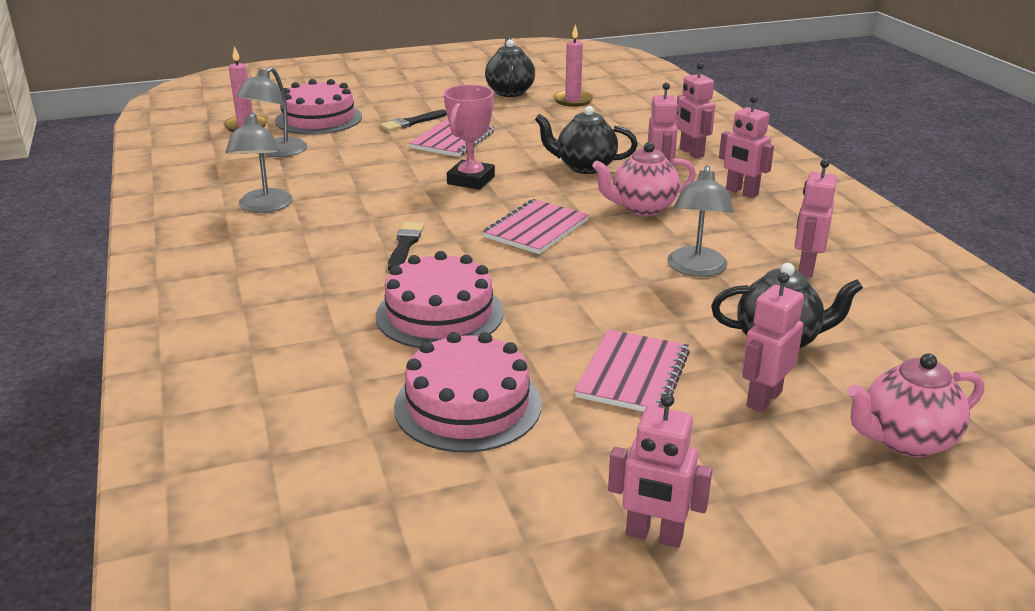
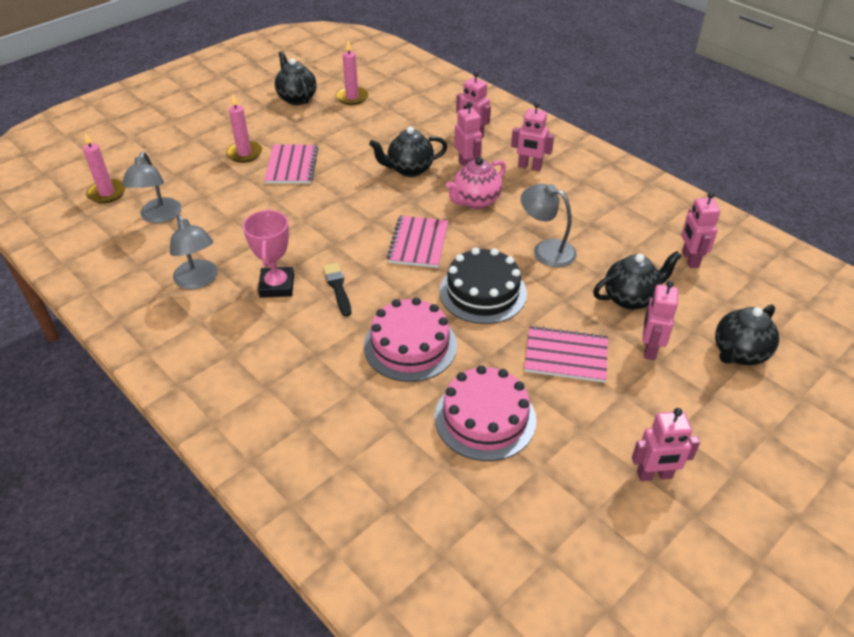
camera: 25 degrees left, 15 degrees up
(318, 119) = (163, 168): pink cake -> none
(411, 122) = (244, 153): black brush -> pink candle
(471, 180) = (337, 206): pink trophy -> pink trophy (277, 286)
(576, 288) = (483, 292): none -> black cake
(633, 374) = (566, 356): pink notebook -> pink notebook turned 75 degrees counterclockwise
(696, 269) = (546, 250): grey lamp -> grey lamp turned 135 degrees clockwise
(806, 268) = (609, 228): pink robot -> pink robot (689, 259)
(905, 441) = (739, 353): pink teapot -> black teapot

